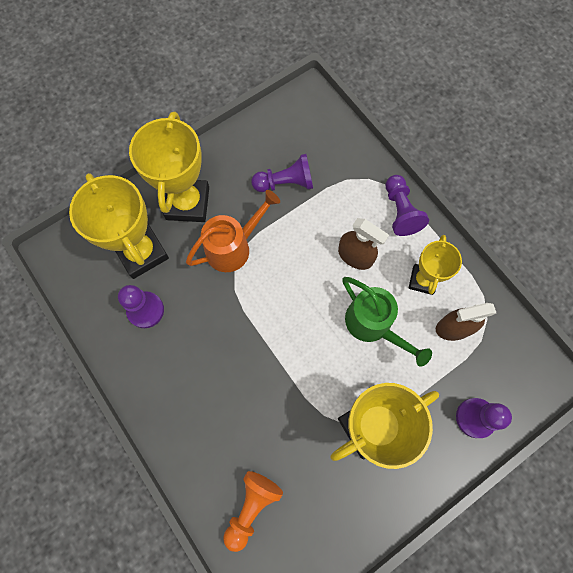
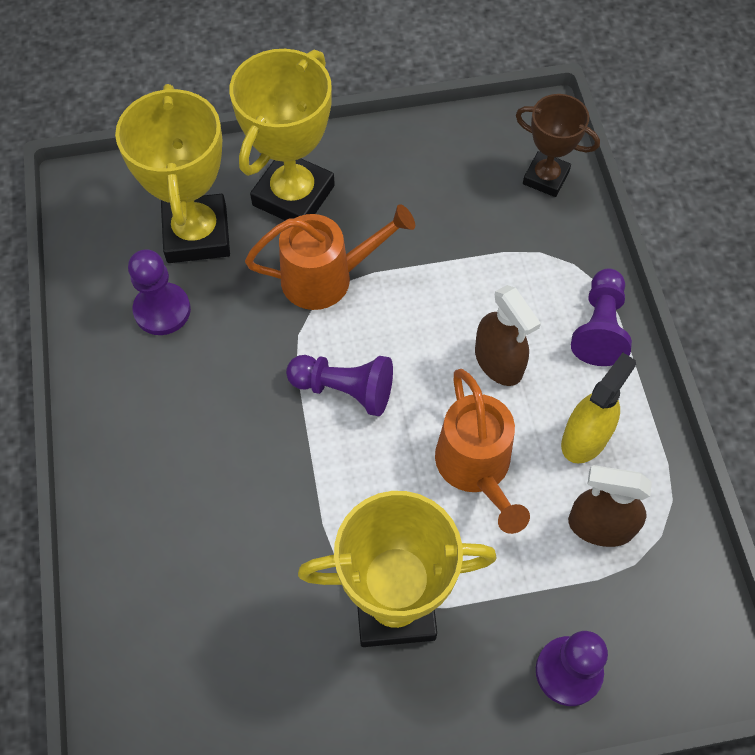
camera: 25 degrees right, 10 degrees down
(251, 507) = (167, 638): orange pawn -> none
(285, 183) = (446, 222): purple pawn -> purple pawn (344, 390)
(328, 131) = (545, 178): none -> brown trophy
(373, 325) = (476, 469): green watering can -> orange watering can
(422, 280) = (585, 438): yellow trophy -> yellow spray bottle

